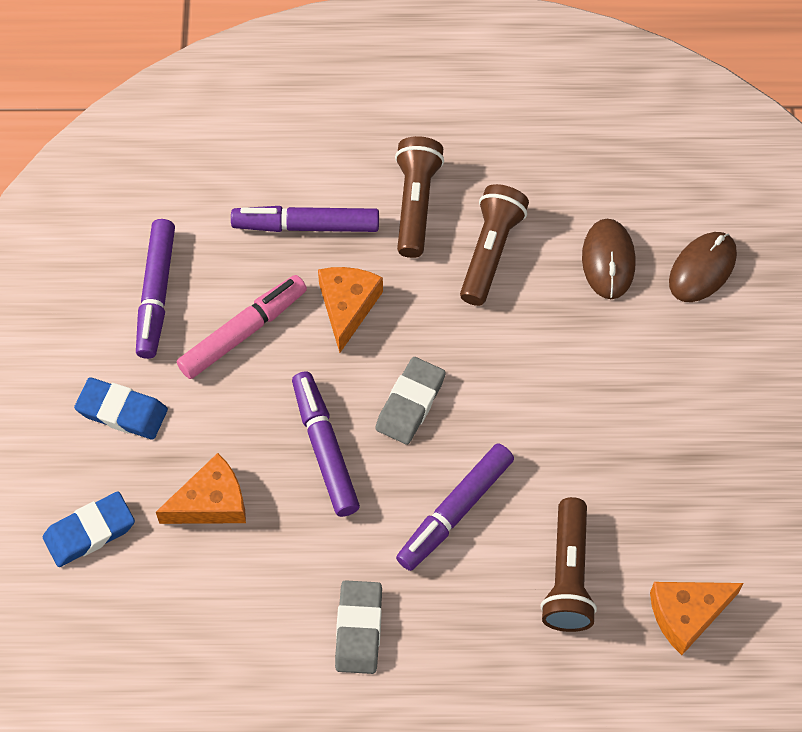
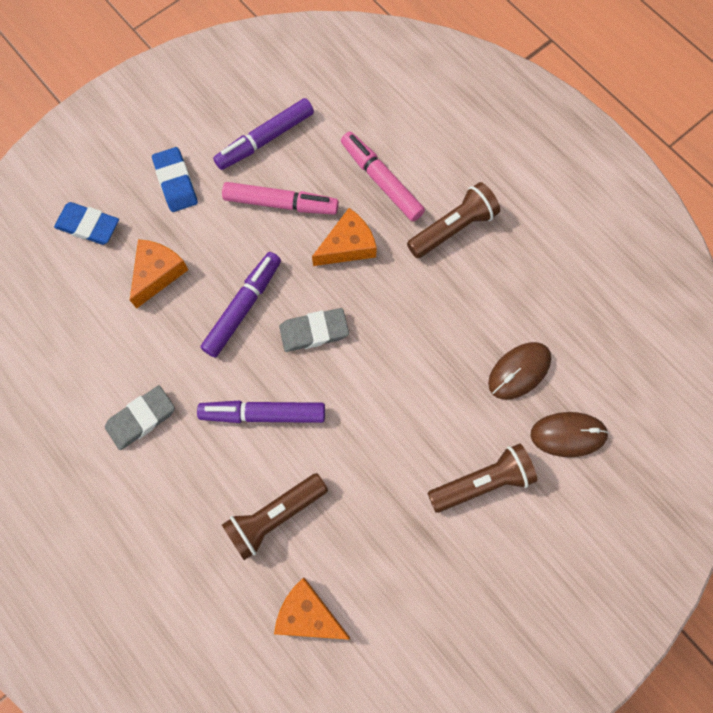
camera: 50 degrees right, 10 degrees up
(211, 502) = (157, 274): orange cheese -> orange cheese turned 90 degrees counterclockwise
(306, 226) = (381, 181): purple marker -> pink marker
(490, 252) = (459, 296): brown flashlight -> brown flashlight (482, 482)

